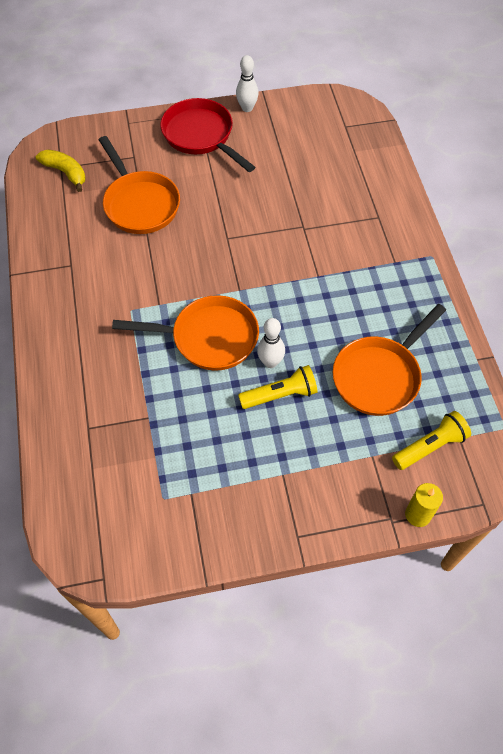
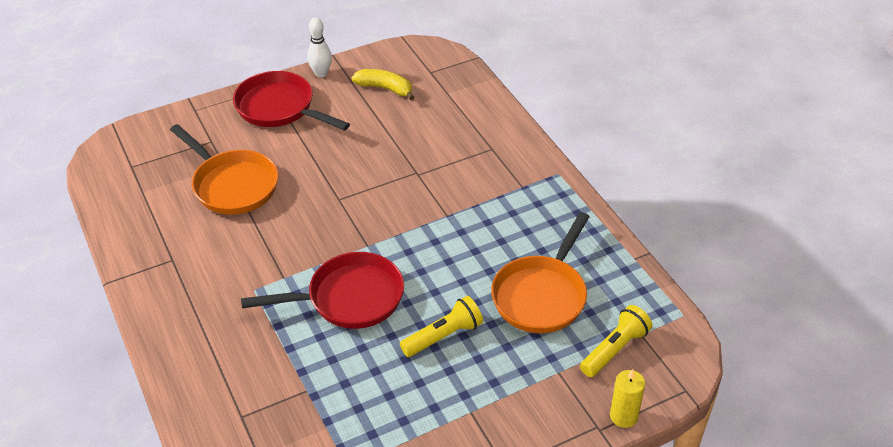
camera: 15 degrees left, 15 degrees down
(65, 173) = (138, 171): yellow banana -> yellow banana (385, 88)
(209, 338) = (349, 298): orange pan -> red pan
(270, 362) = (423, 307): white bowling pin -> none

